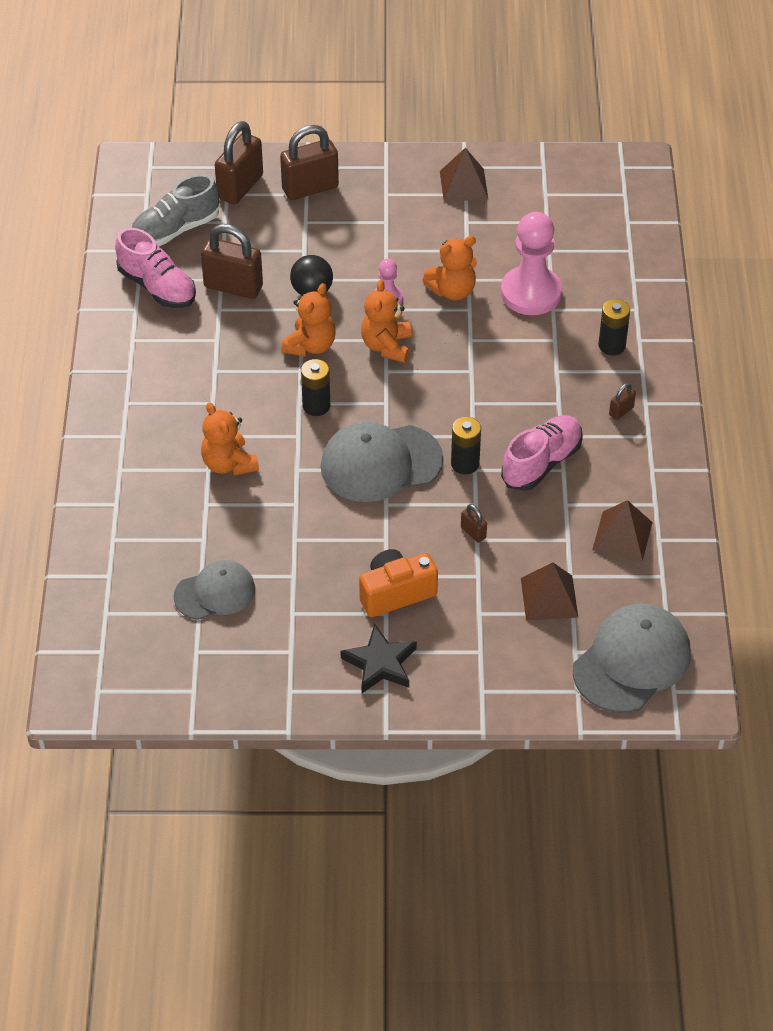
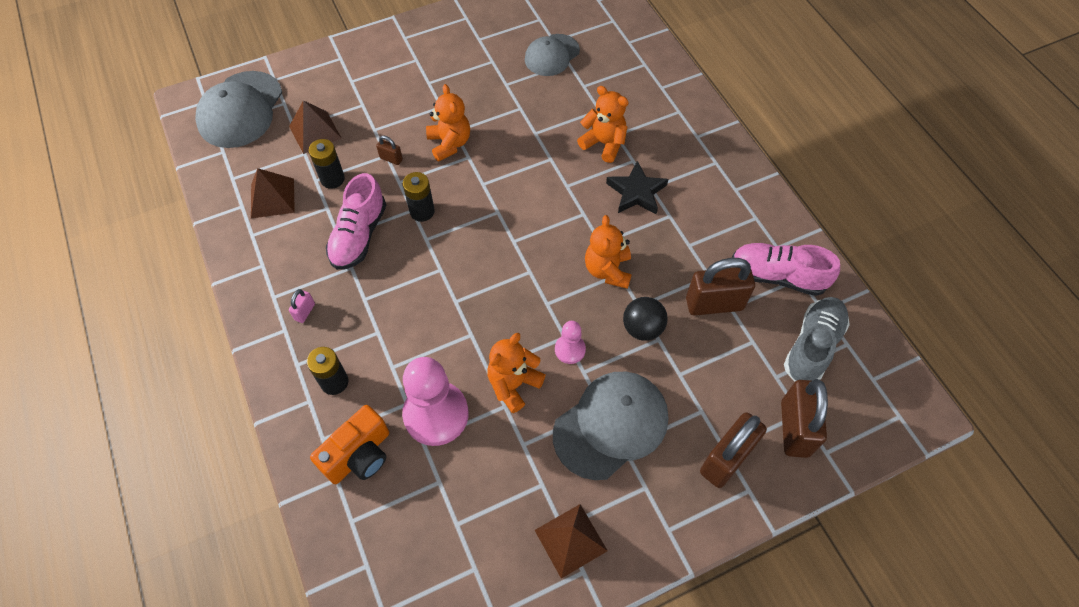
camera: 155 degrees right, 10 degrees up
(316, 406) = (568, 216): black battery -> black battery (332, 179)
(380, 463) = (489, 187): grey cap -> grey cap (611, 425)
(380, 663) = (416, 51): black star -> black star (636, 192)
(387, 346) = (542, 296): orange teddy bear -> orange teddy bear (449, 143)
(396, 593) = (428, 97): orange camera -> orange camera (359, 455)
(621, 411) = (305, 312): brown padlock -> pink padlock

